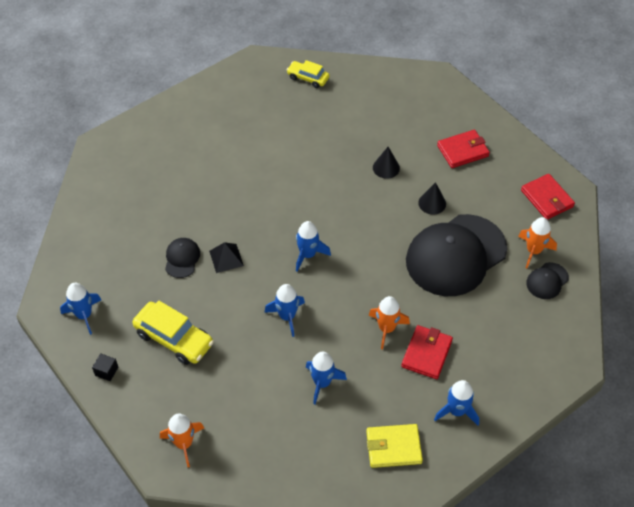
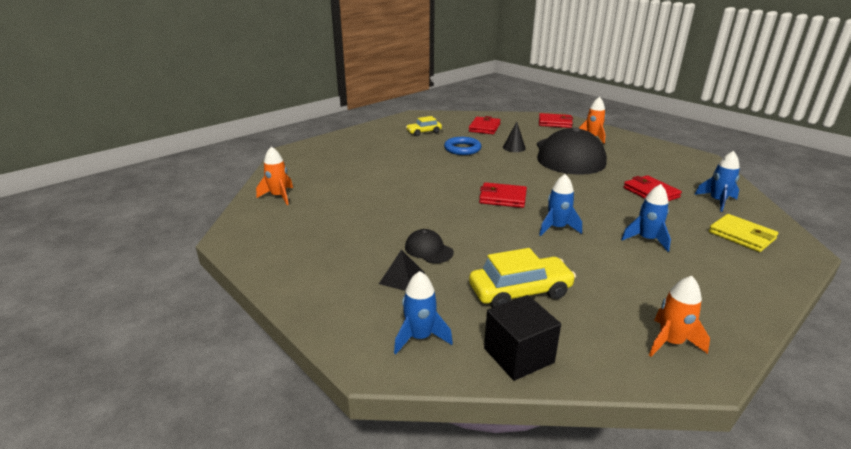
camera: 50 degrees left, 25 degrees down
(106, 371) = (518, 355): black cube -> black cube, size x2.06
(226, 258) = (458, 230): black pyramid -> black pyramid (402, 278)
(308, 78) = (342, 142): yellow car -> yellow car (424, 132)
(308, 255) = (502, 198): blue rocket -> red wallet
(386, 168) = (462, 149): black cone -> blue ring
(386, 329) = (612, 197): orange rocket -> orange rocket (279, 196)
(393, 447) = (741, 236): yellow wallet -> yellow wallet turned 75 degrees counterclockwise
(547, 281) = (621, 142): black cap -> none

